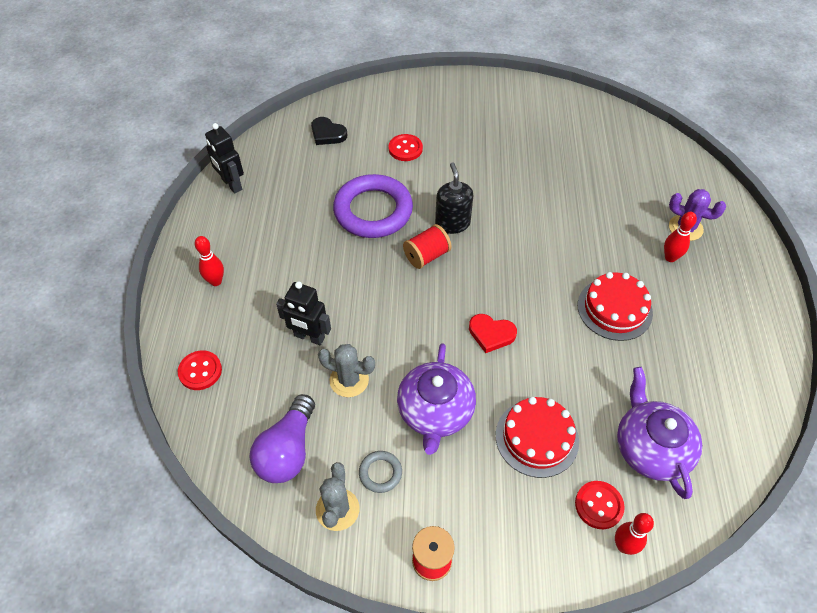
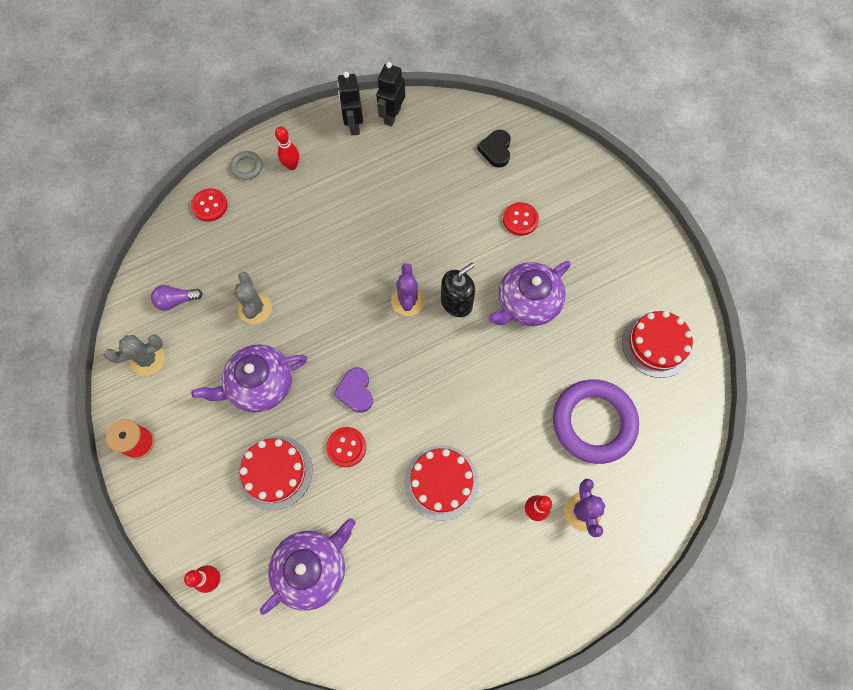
camera: 60 degrees right, 15 degrees up
(288, 450) = (176, 301): purple light bulb -> purple light bulb, size x0.58
(309, 337) = (278, 259): black robot -> black robot (353, 125)
(373, 211) = (431, 234): purple ring -> purple ring (593, 422)
(380, 473) = (189, 372): grey ring -> grey ring (247, 167)
(426, 256) = (408, 300): red spool -> purple cactus
(484, 179) = (527, 303): none -> purple teapot
(491, 334) = (355, 391): red heart -> purple heart
(570, 122) = (657, 344): none -> red cake
(598, 505) = (238, 546): red button -> red button (346, 447)

